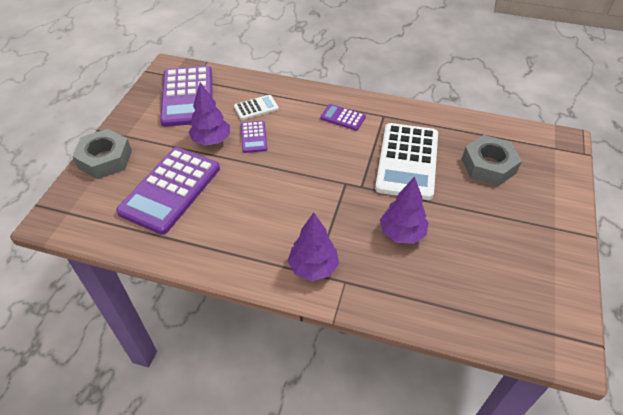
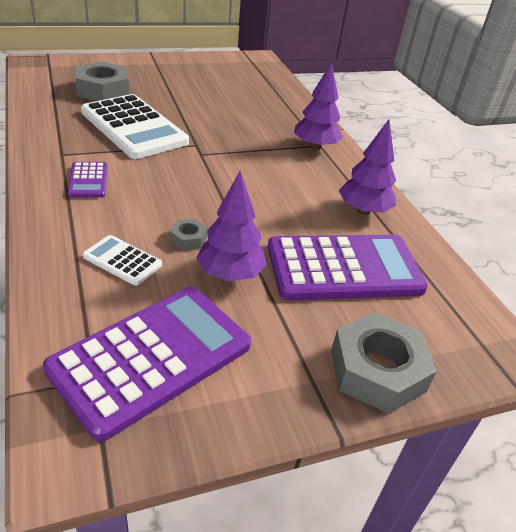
camera: 130 degrees left, 10 degrees down
(253, 137) = (188, 238): purple calculator -> grey nut
(402, 233) = (231, 116): purple tree -> purple tree (363, 211)
(407, 161) = (134, 127): white calculator -> white calculator turned 75 degrees clockwise

